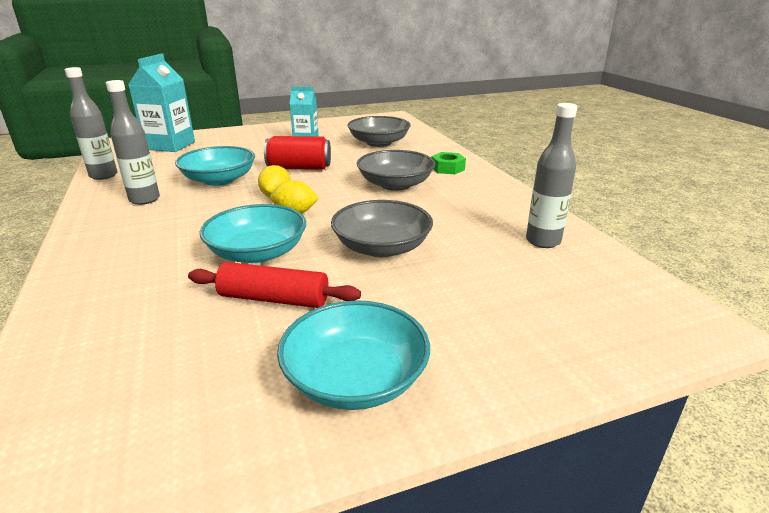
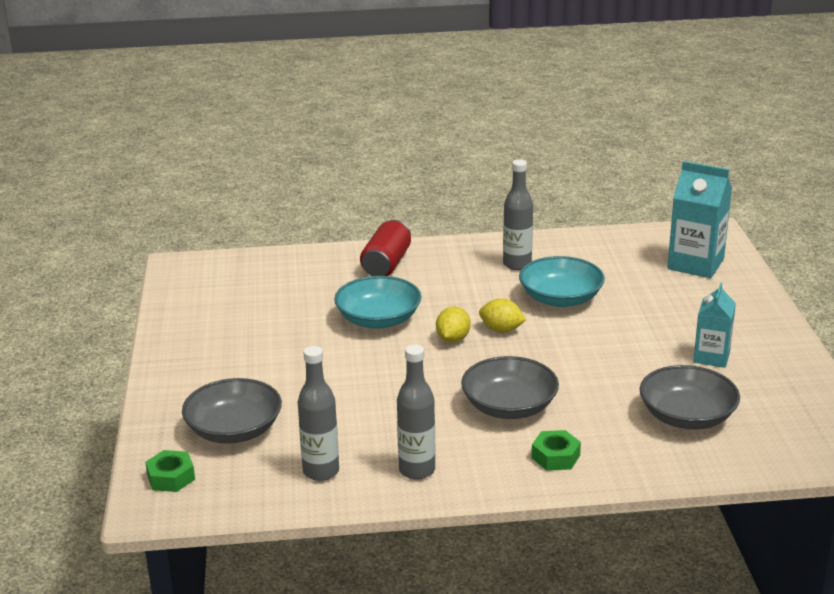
camera: 105 degrees right, 0 degrees up
(103, 175) = (592, 238): grey bottle -> grey bottle (417, 470)
(274, 299) = (304, 325): red rolling pin -> none
(299, 168) = (587, 347): red can -> red can (386, 264)
(355, 378) = (202, 349): turquoise bowl -> none
(382, 247) = (357, 378): grey bowl -> grey bowl (234, 430)
(643, 323) = (171, 477): none -> green nut

